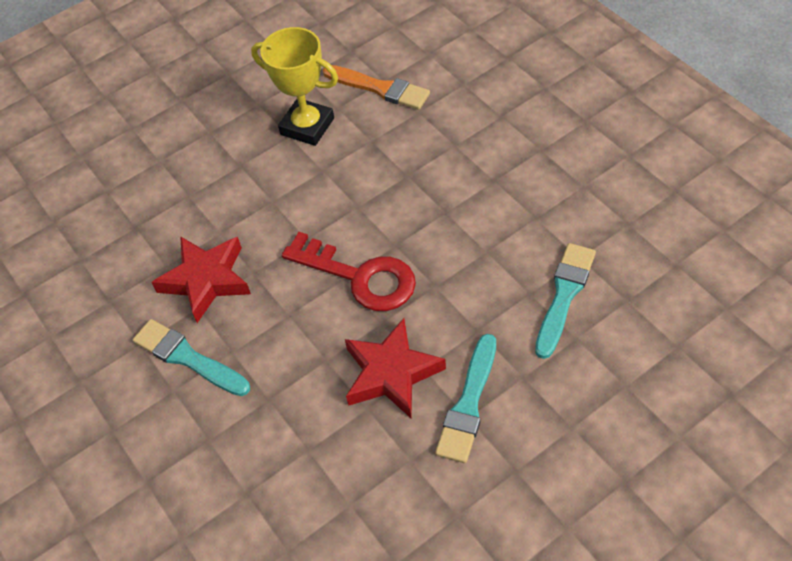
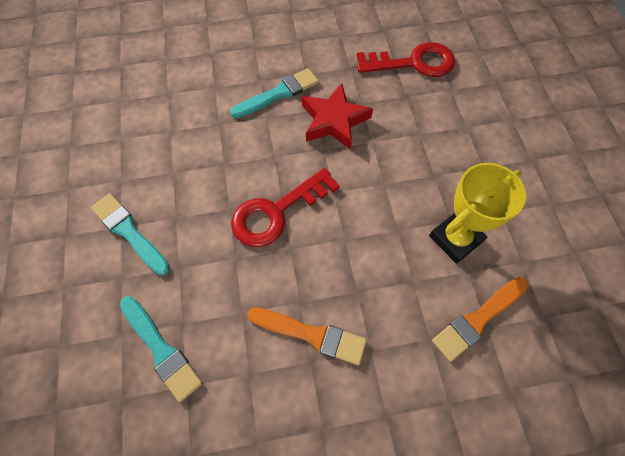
camera: 110 degrees right, 10 degrees up
(76, 239) = (413, 63): none -> red key
(391, 373) = (186, 197): red star -> none
(470, 190) = (311, 335): none -> orange brush

